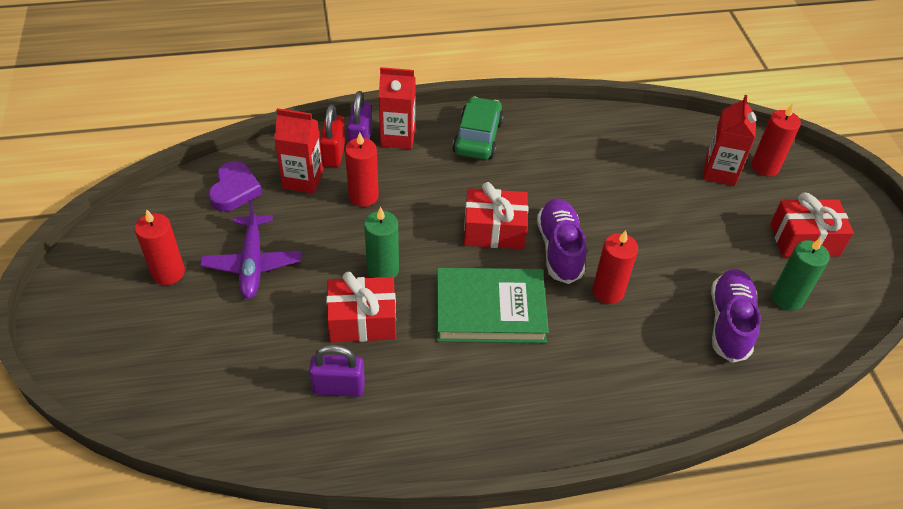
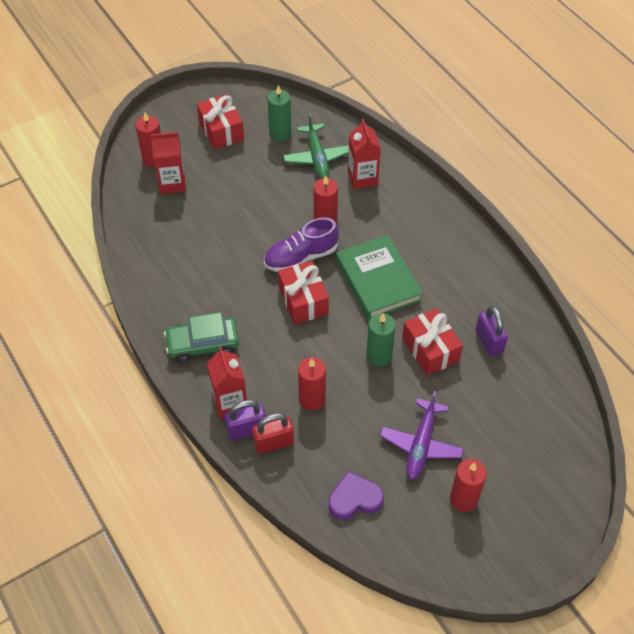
camera: 110 degrees left, 5 degrees up
(252, 263) = (421, 444): purple plane -> purple plane turned 135 degrees clockwise
(303, 179) = (316, 452): red carton -> red carton (362, 178)
(729, 323) = (317, 157): purple shoe -> green plane

